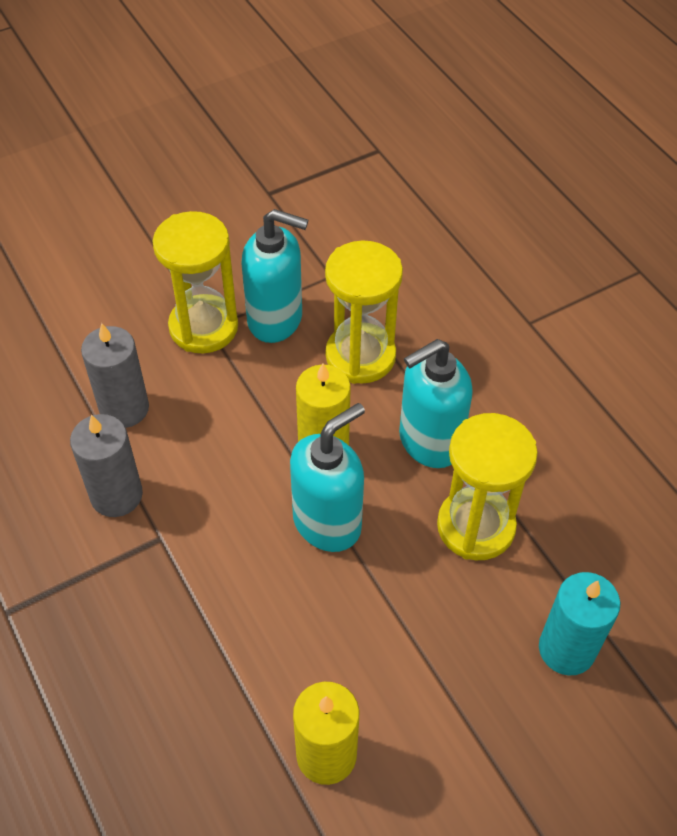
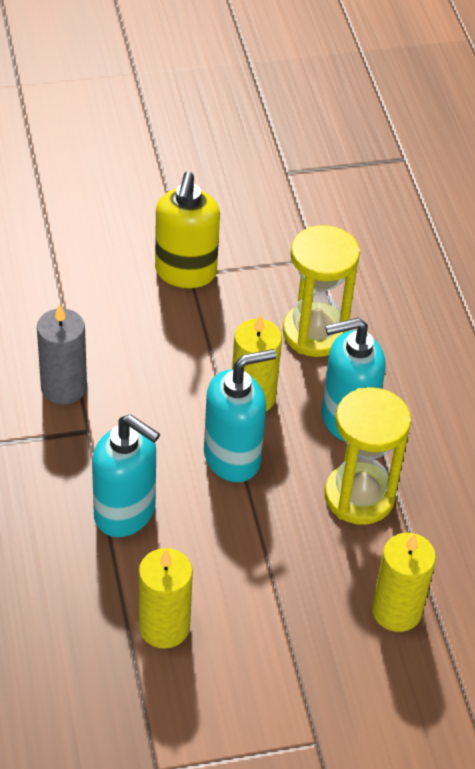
camera: 15 degrees right, 5 degrees down
(124, 408) = (94, 321): grey candle -> none
(203, 327) = (185, 272): yellow hourglass -> yellow soap dispenser
(276, 319) = (251, 283): turquoise soap dispenser -> turquoise soap dispenser (125, 513)
(566, 649) = (396, 611): turquoise candle -> yellow candle

